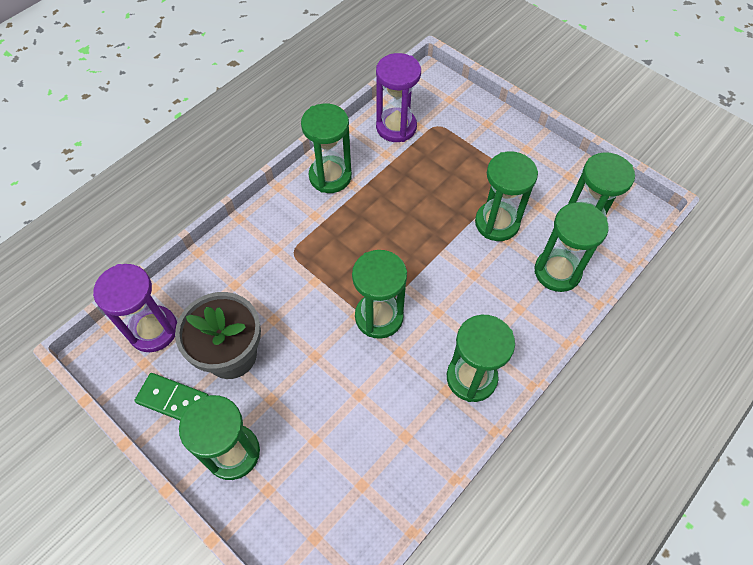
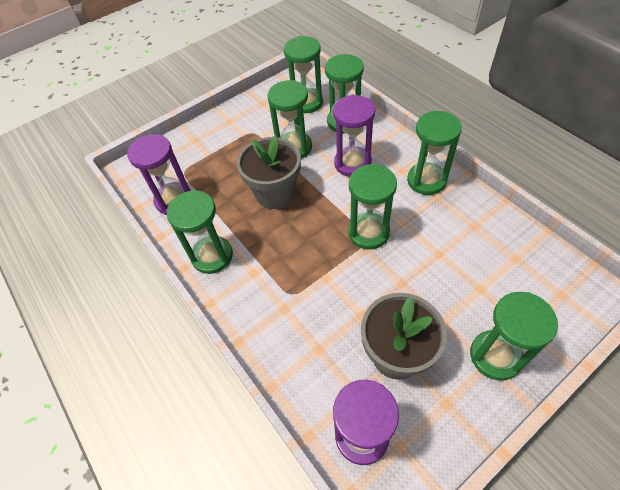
camera: 75 degrees left, 5 degrees down
(173, 399) = (443, 413): green domino -> none
(421, 216) = (275, 193): none -> grey flower pot
(483, 289) = (352, 163): none -> purple hourglass

